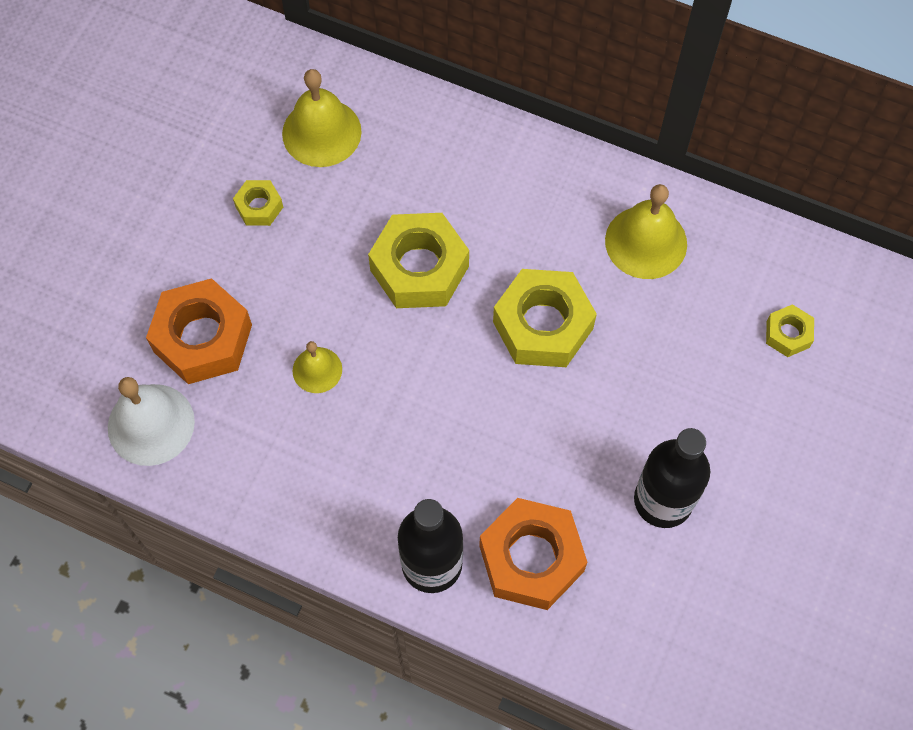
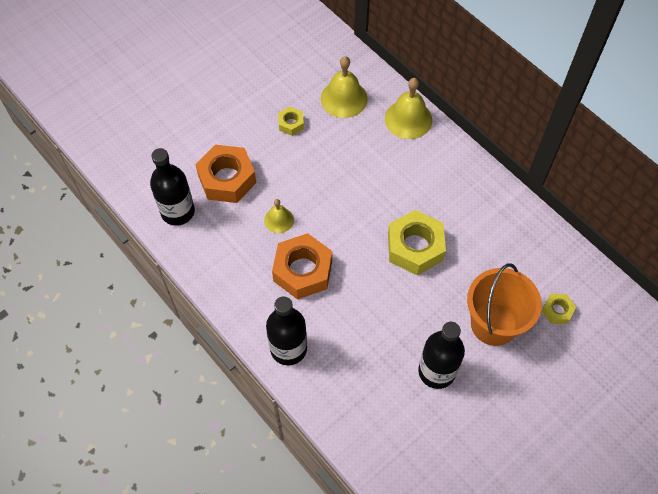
camera: 25 degrees right, 5 degrees down
(151, 424) = (178, 212): white bell -> black bottle
(419, 268) = (361, 189): yellow nut -> none
(531, 558) = (345, 370): orange nut -> orange nut (302, 271)
(646, 242) = (497, 226): yellow bell -> yellow bell (408, 119)
(709, 393) = (493, 324): none -> orange bucket

